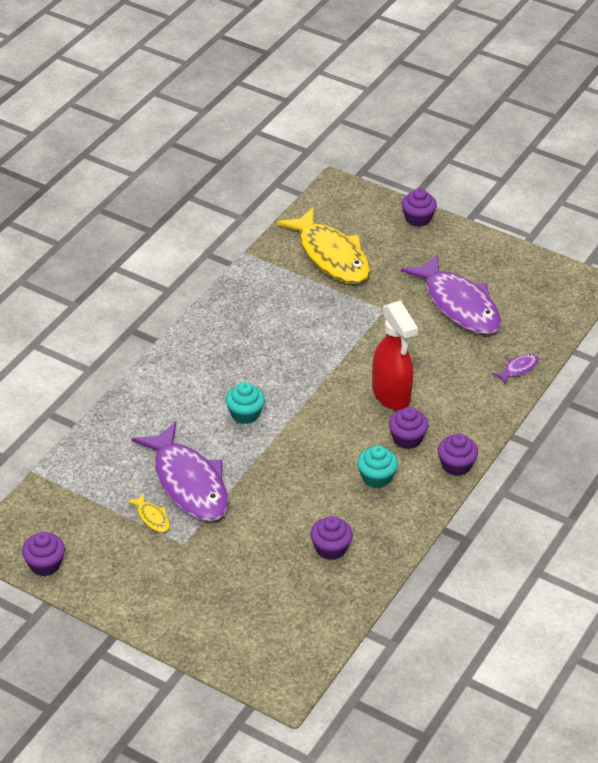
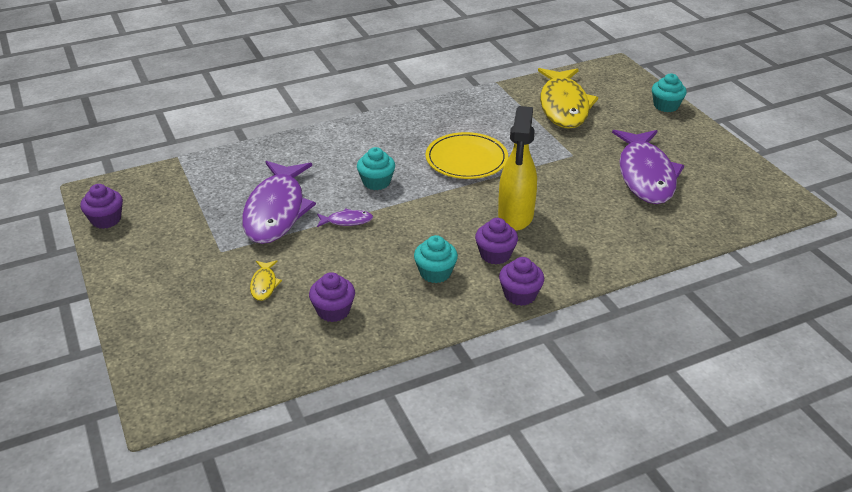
camera: 35 degrees right, 5 degrees down
(152, 517) = (220, 222): yellow fish -> yellow fish (264, 284)
(299, 354) = (466, 159): none -> yellow plate
(391, 395) = (515, 216): red spray bottle -> yellow spray bottle
(418, 218) = (666, 106): purple cupcake -> turquoise cupcake
(518, 369) = (658, 243): purple fish -> purple fish (347, 221)

